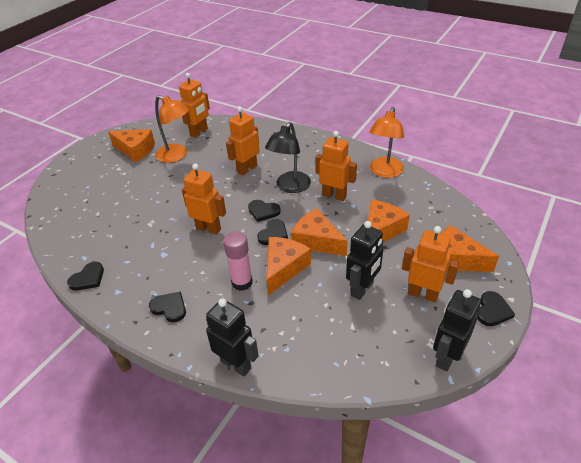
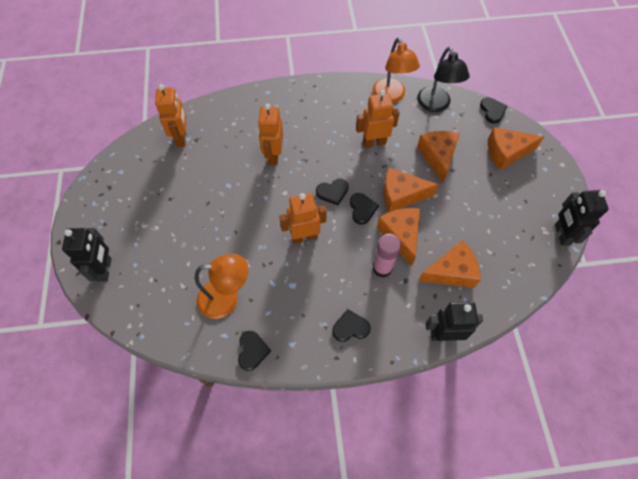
camera: 40 degrees left, 20 degrees up
(135, 150) = (137, 195): orange cheese -> orange cheese (451, 272)
(177, 156) = (189, 177): orange lamp -> orange lamp (226, 299)
(290, 187) = (330, 154): black lamp -> black lamp (436, 105)
(362, 289) = (470, 217): black robot -> black robot (105, 269)
(423, 294) = (510, 195): orange robot -> none
(492, 310) = (559, 181): black heart -> black heart (492, 111)

